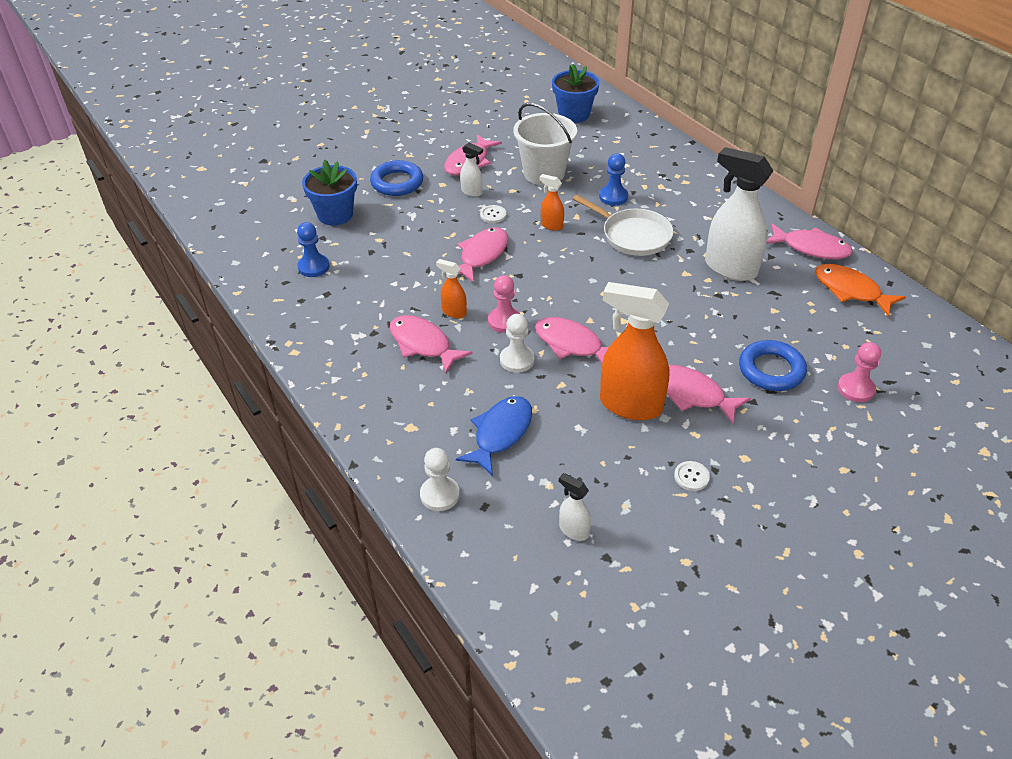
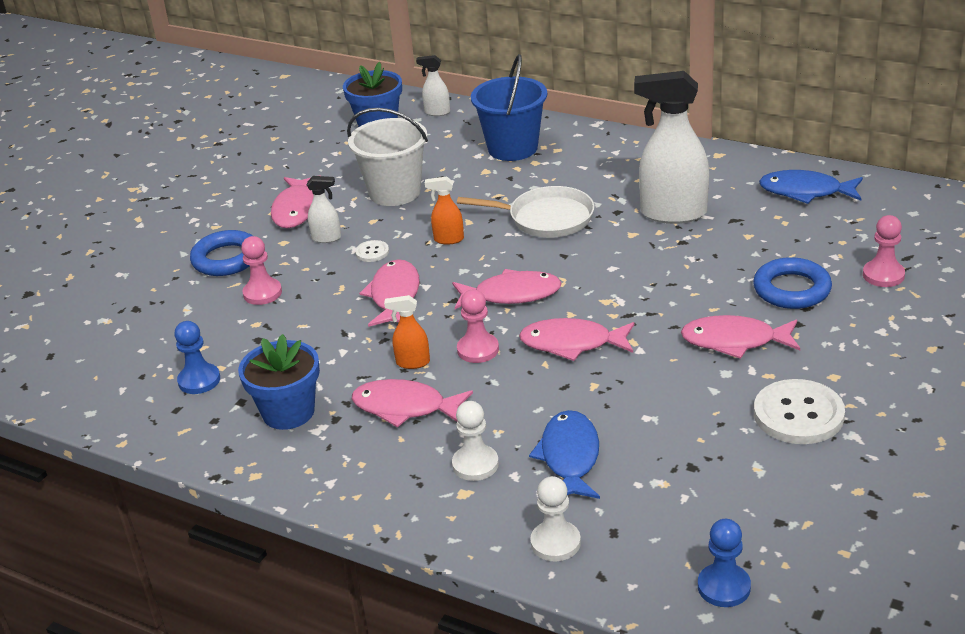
camera: 25 degrees left, 10 degrees down
(335, 214) = (177, 317): blue flower pot -> blue flower pot (288, 412)
(400, 218) = (262, 293): none -> pink pawn
(517, 360) = (525, 381): white pawn -> white pawn (475, 464)
(573, 530) = (725, 513): white spray bottle -> white spray bottle (437, 112)
(613, 197) = (492, 189): blue pawn -> blue pawn (724, 587)
(630, 405) = (681, 376): orange spray bottle -> none
(654, 168) = (512, 148): none -> blue bucket
(691, 477) = (798, 414): white button -> white button, size x2.17
(811, 248) = (736, 167): pink fish -> pink fish (511, 295)
(851, 291) = (805, 192): orange fish -> blue fish

